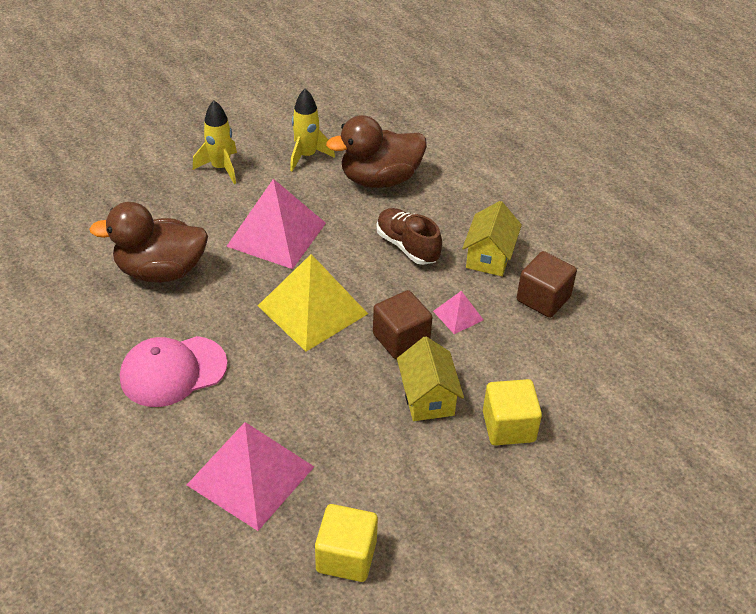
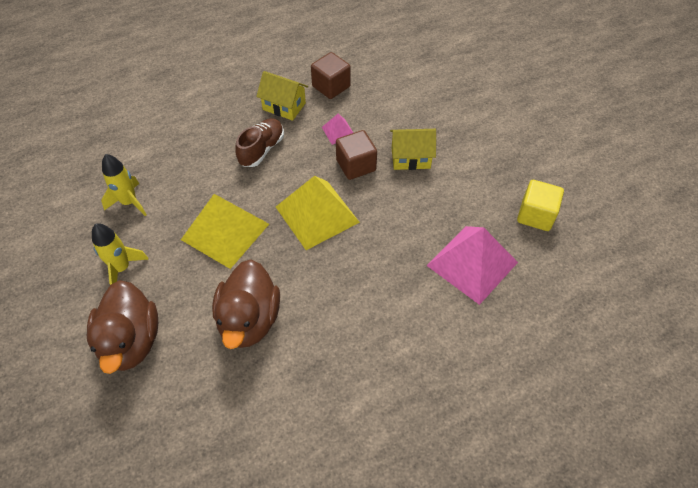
camera: 80 degrees left, 10 degrees up
(173, 371) = (368, 312): pink cap -> none
(276, 234) = (225, 231): pink pyramid -> yellow pyramid
(380, 179) = (178, 156): brown duck -> brown duck (131, 341)
(407, 246) = (261, 150): brown shoe -> brown shoe turned 150 degrees clockwise
(508, 426) = (438, 122): yellow cube -> none

